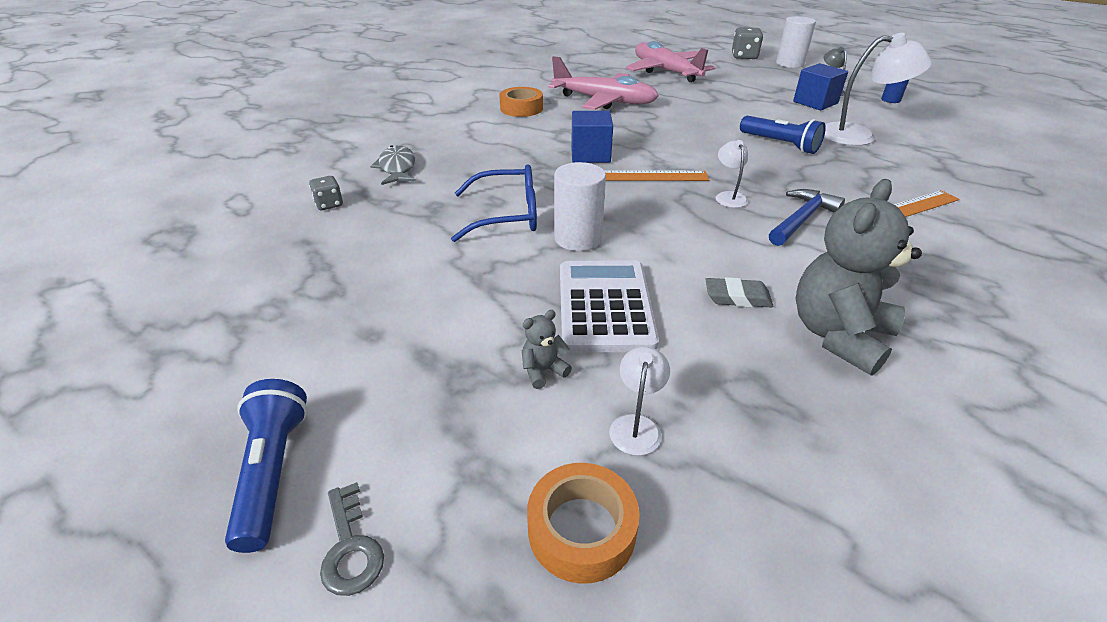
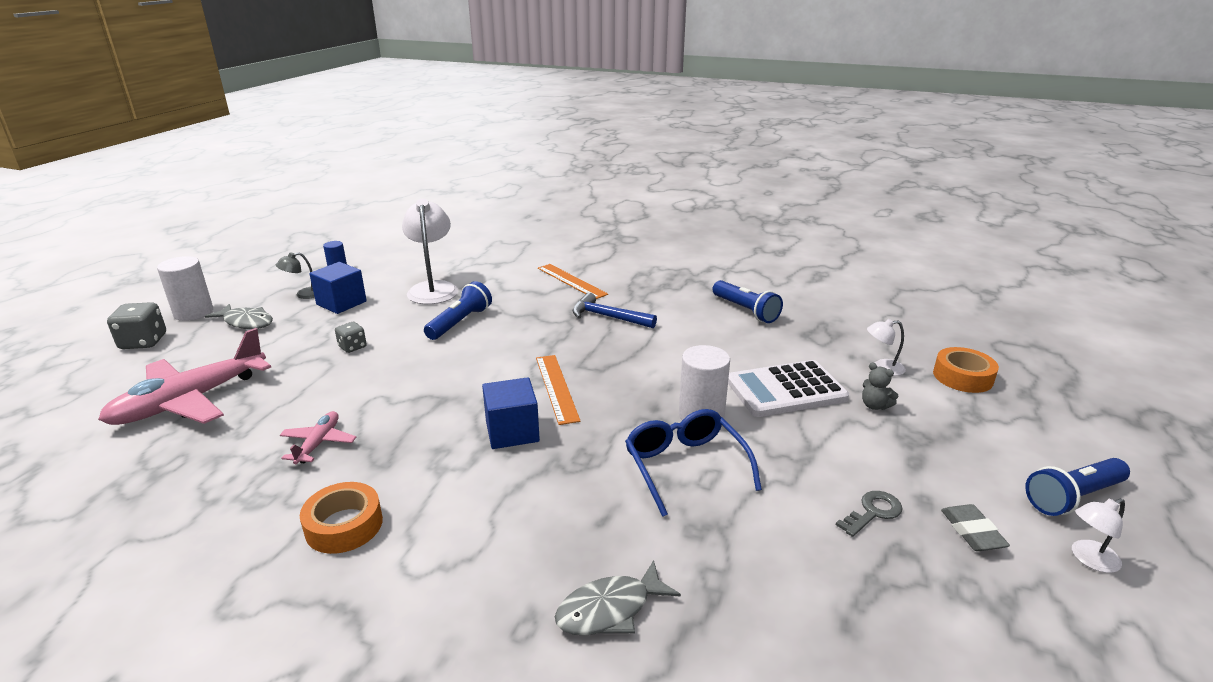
camera: 105 degrees left, 10 degrees down
(329, 204) = (752, 646): grey dice -> grey dice (352, 347)
(350, 547) = (1063, 445): grey key -> grey key (873, 512)
(604, 101) = (318, 443): pink plane -> pink plane, size x0.48
(728, 196) = (583, 346): white lamp -> white lamp (1088, 559)
(737, 297) = (732, 340): grey eraser -> grey eraser (972, 532)
(775, 77) = (246, 322): none -> grey fish
(838, 335) = (745, 311): grey teddy bear -> blue flashlight

